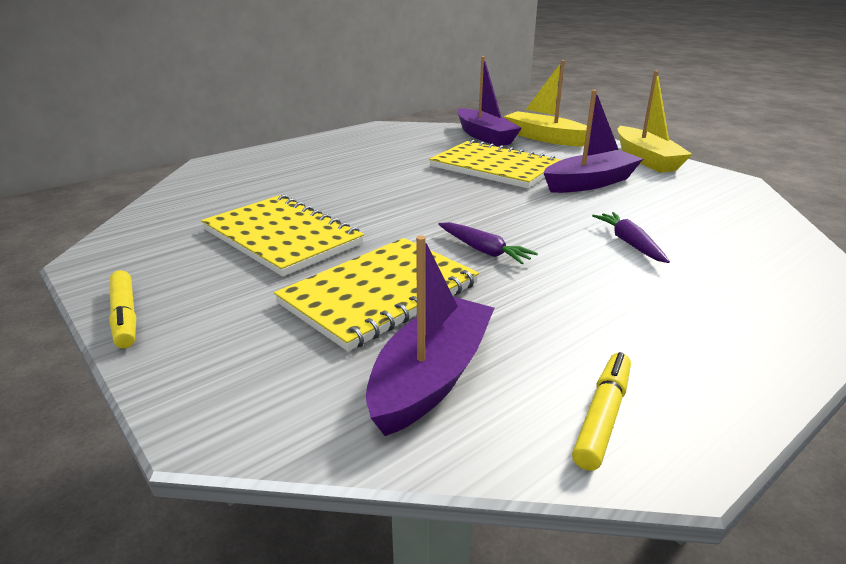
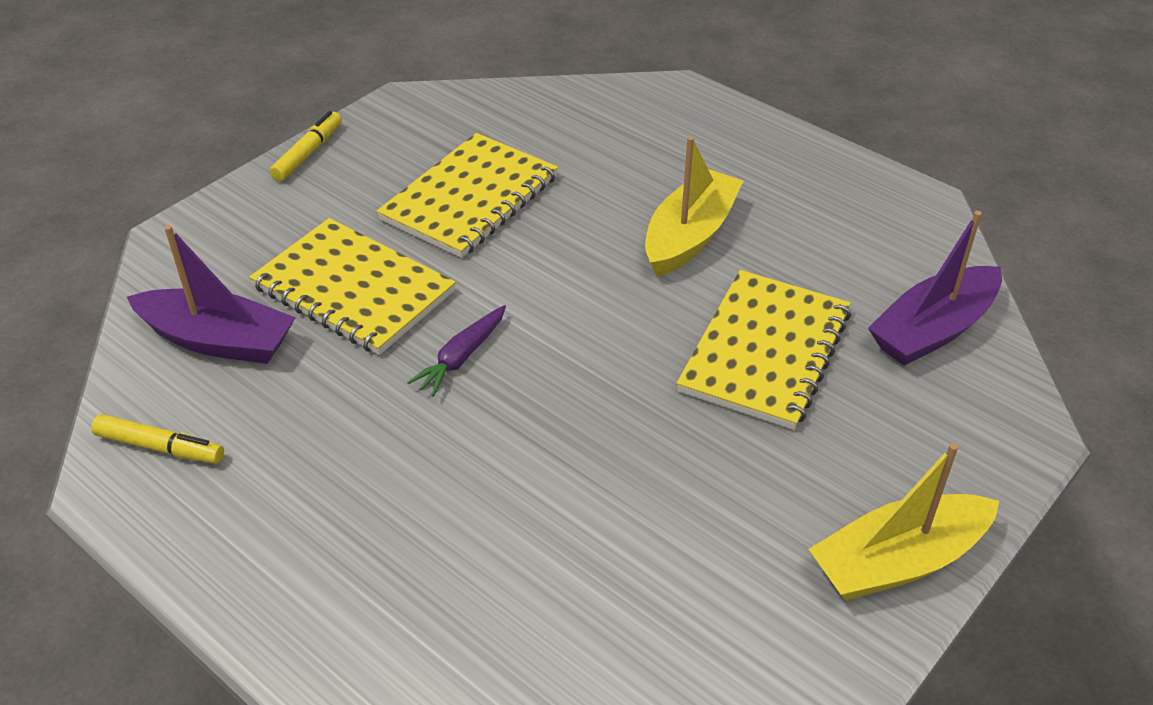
camera: 80 degrees right, 15 degrees up
(125, 316) = (308, 153): yellow marker -> yellow marker turned 150 degrees clockwise
(545, 138) = (967, 412): yellow boat -> yellow boat (689, 236)
(590, 183) = (733, 468): purple boat -> none
(630, 243) = (504, 498): purple carrot -> none

